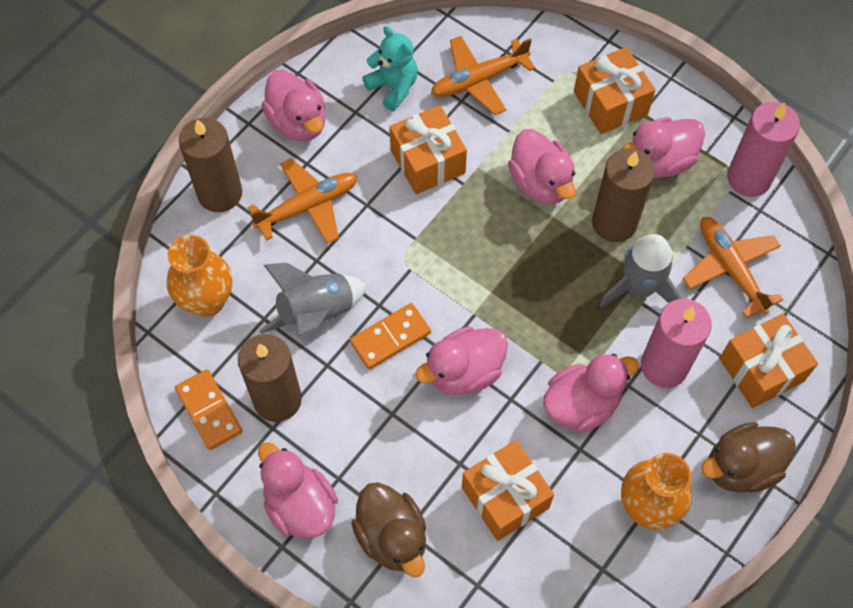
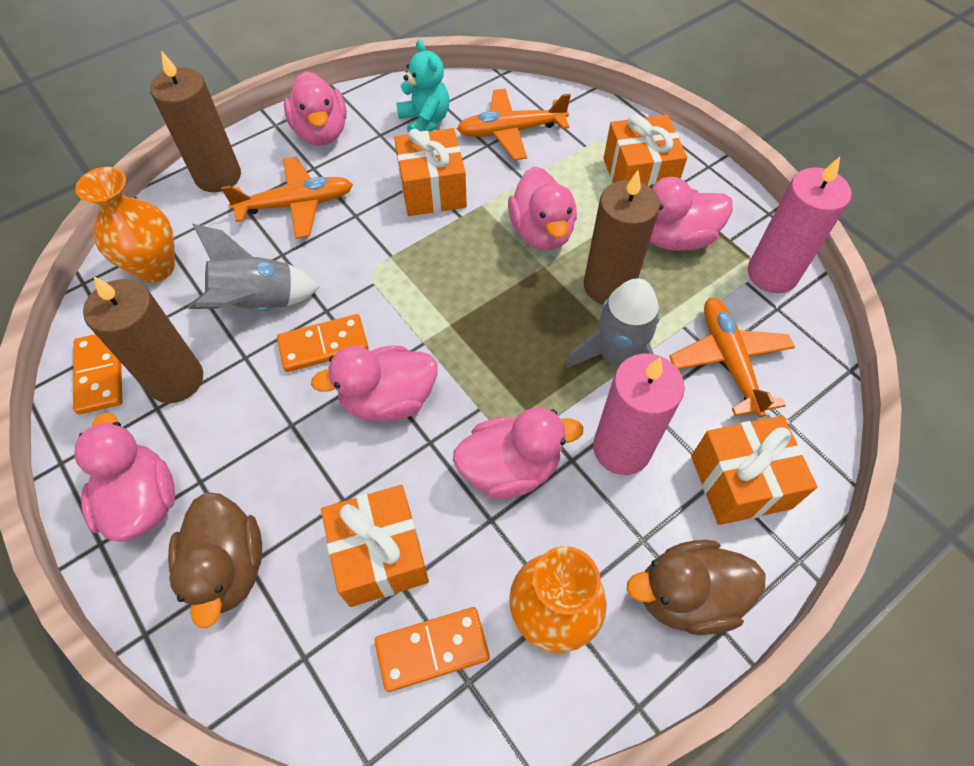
camera: 15 degrees right, 5 degrees down
(569, 554) = (432, 649): none -> orange domino

